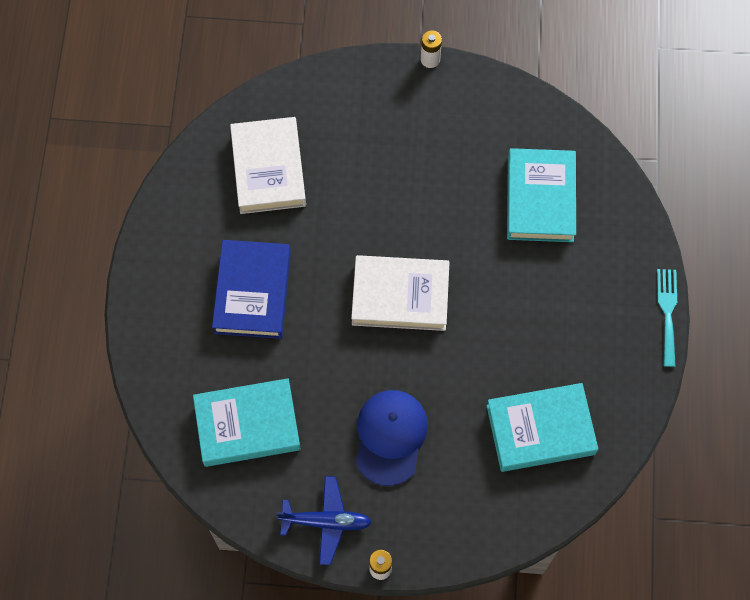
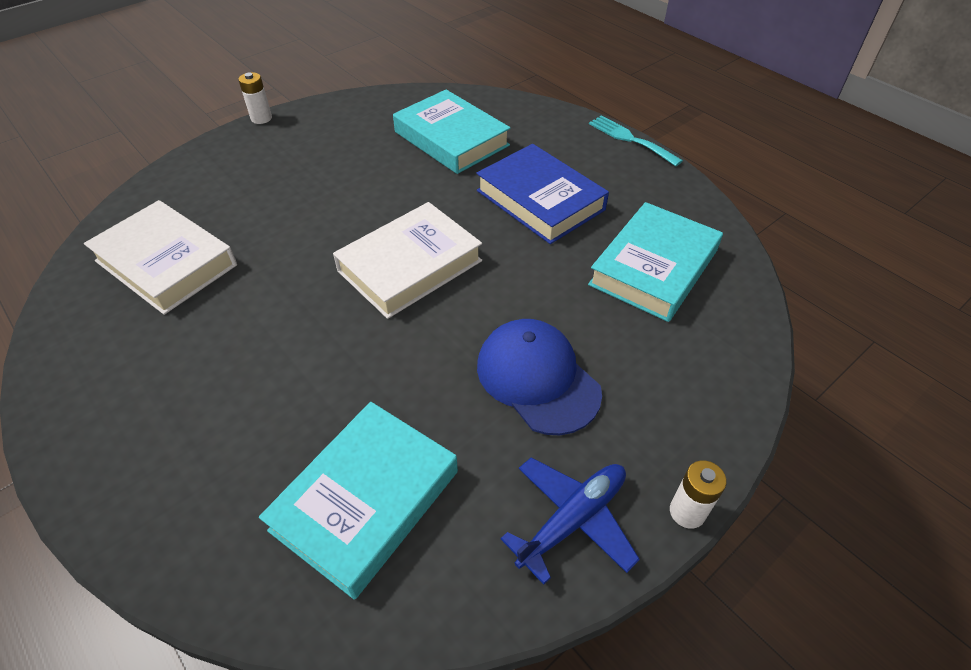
camera: 45 degrees left, 20 degrees down
(252, 292) = (243, 368): blue book -> blue book (540, 200)

